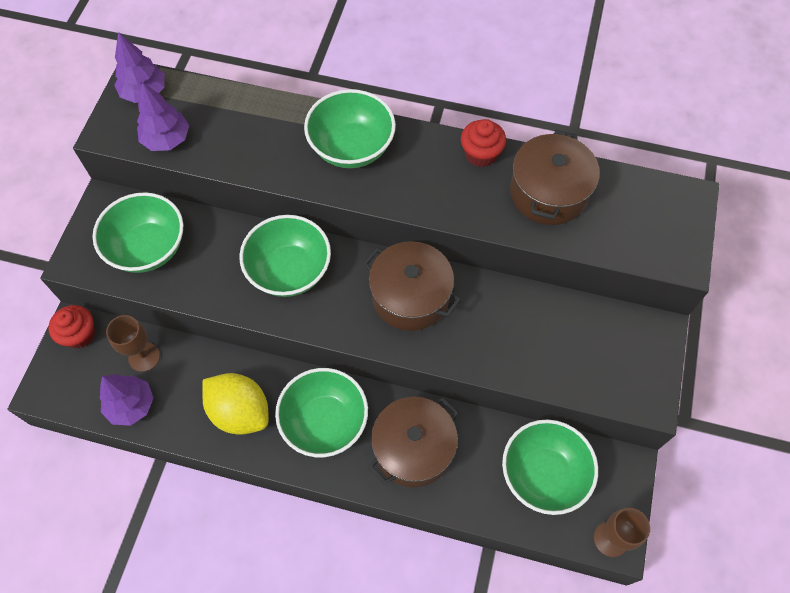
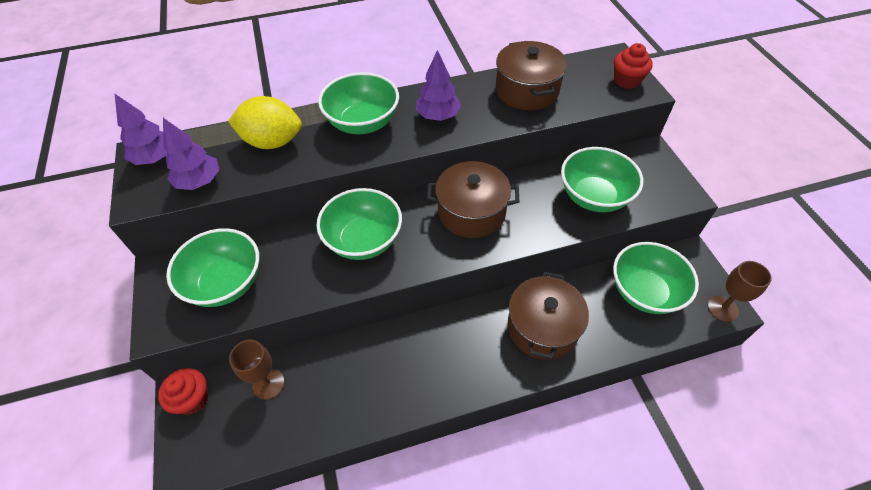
camera: 30 degrees left, 10 degrees down
(131, 405) = (281, 431): purple tree -> purple tree (438, 116)
(240, 412) = (385, 379): yellow lemon -> yellow lemon (272, 142)
(324, 422) = (460, 347): green bowl -> green bowl (594, 196)
(480, 154) = (461, 88): red cupcake -> red cupcake (627, 80)

